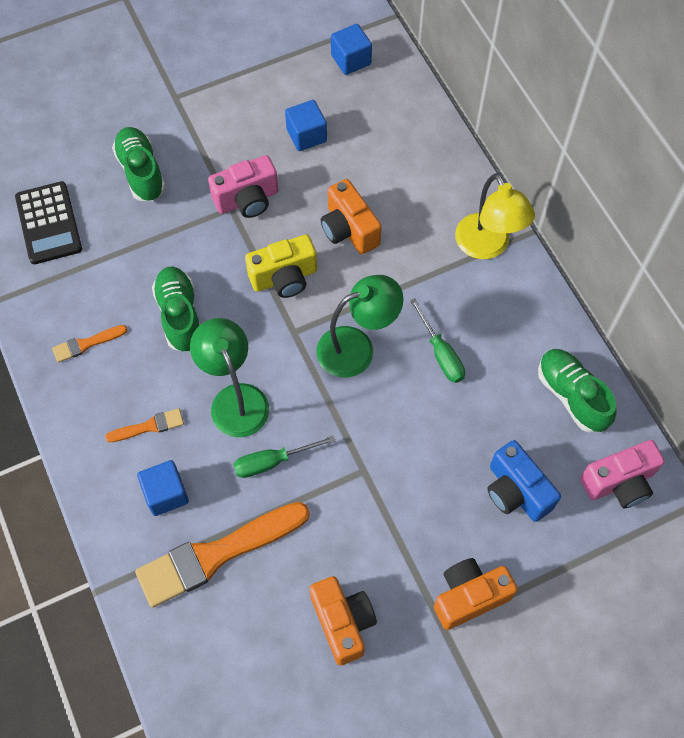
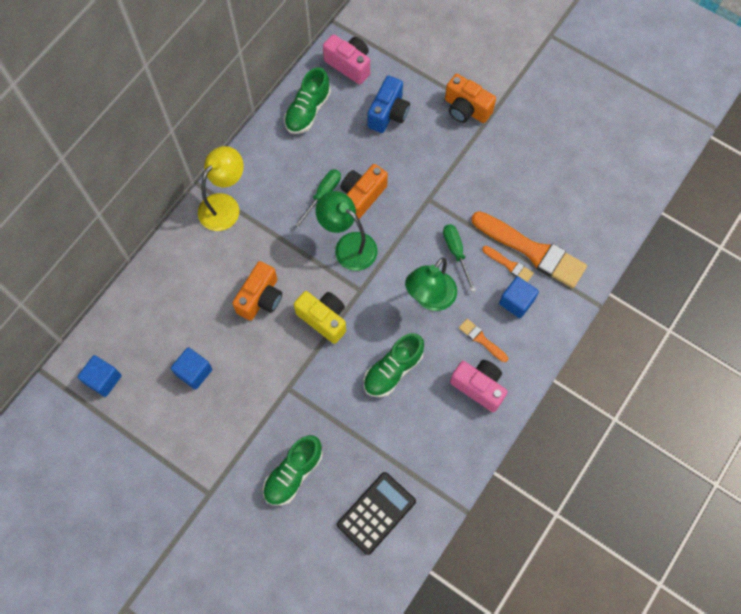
camera: 120 degrees left, 5 degrees up
(86, 344) = (451, 418): orange brush -> orange brush (509, 265)
(247, 200) = (274, 381): pink camera -> pink camera (479, 387)
(272, 462) = (456, 252): green screwdriver -> green screwdriver turned 150 degrees counterclockwise
(343, 622) = (523, 164): orange camera -> orange camera (362, 196)

